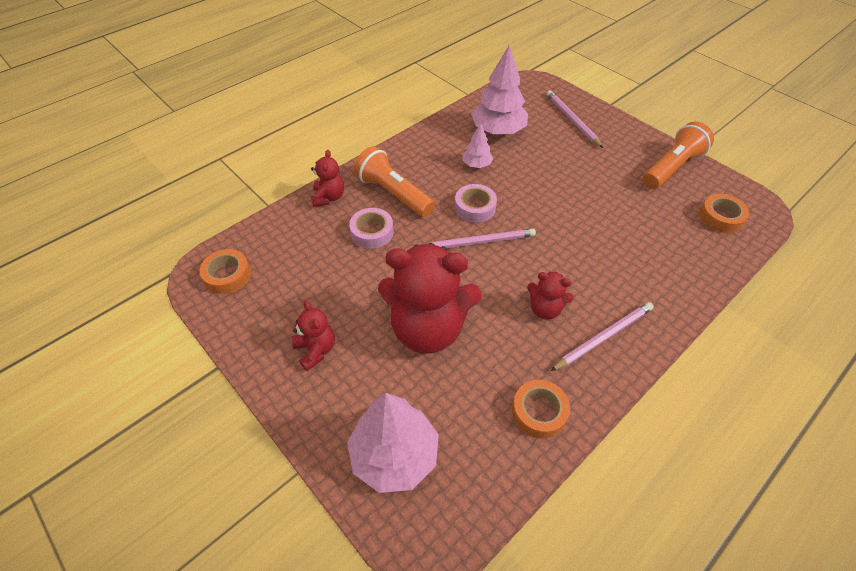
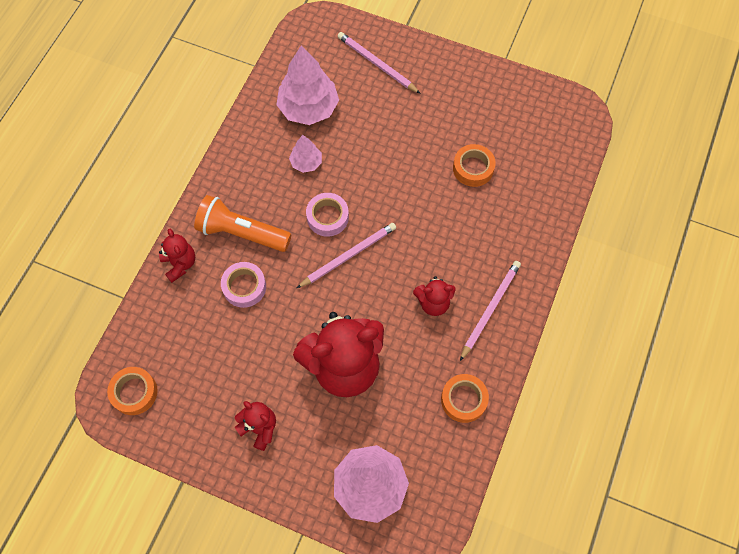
camera: 25 degrees left, 15 degrees up
(671, 167) = (491, 92): orange flashlight -> none
(720, 217) = (550, 138): orange tape -> orange tape (473, 168)

